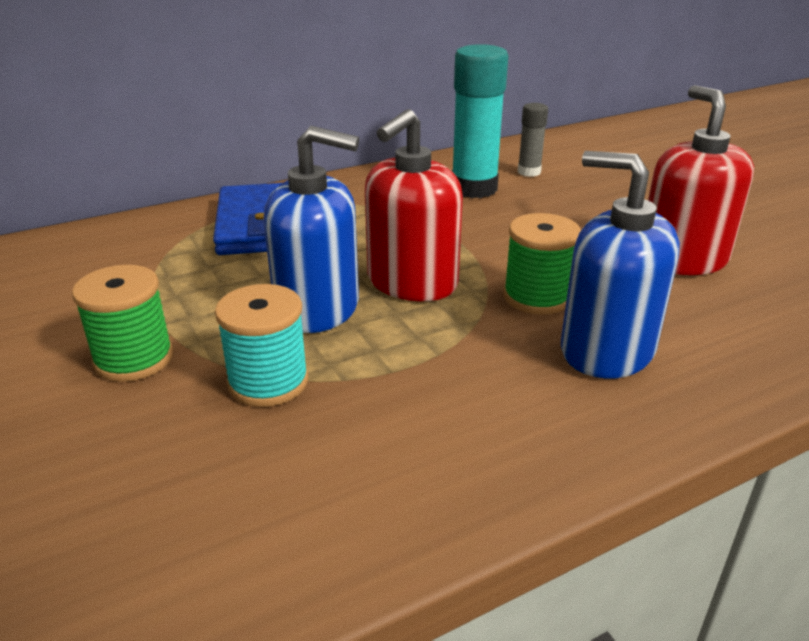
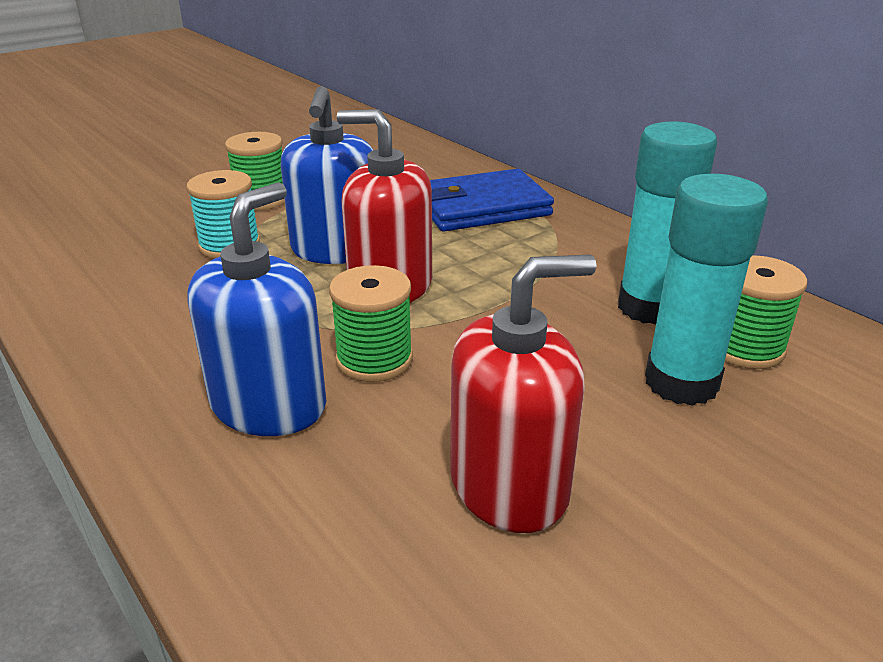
camera: 80 degrees right, 0 degrees up
(529, 172) = (745, 348): grey glue stick -> green spool
(567, 195) = (681, 382): none -> turquoise glue stick

